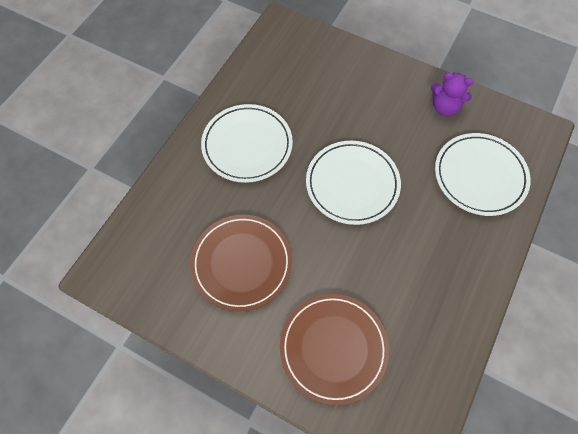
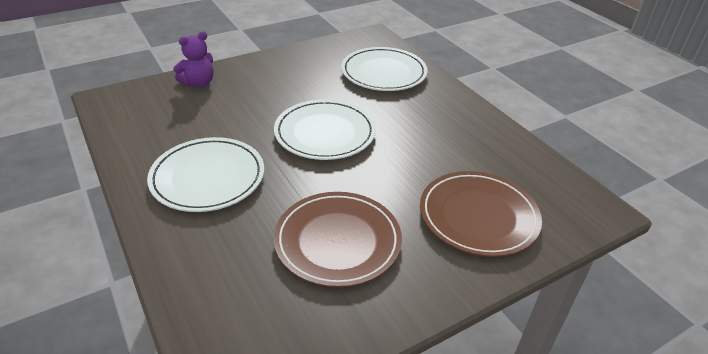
camera: 60 degrees left, 25 degrees down
(444, 107) = (307, 61): purple teddy bear -> purple teddy bear (199, 83)

